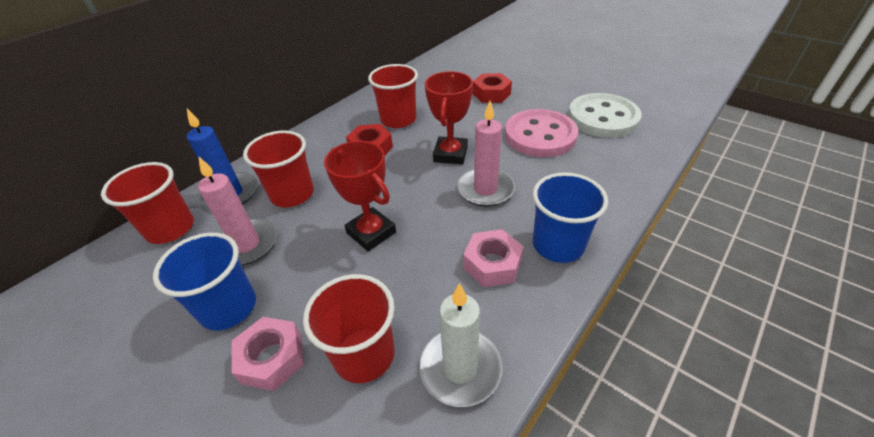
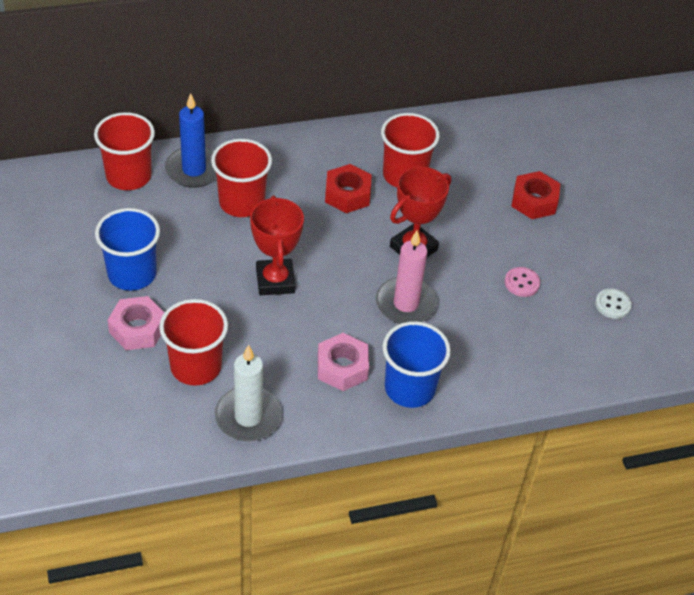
camera: 30 degrees right, 5 degrees up
(247, 244) = (175, 229): pink candle -> none
(540, 135) = (522, 283): pink button -> pink button, size x0.41
(602, 118) = (612, 305): white button -> white button, size x0.41

